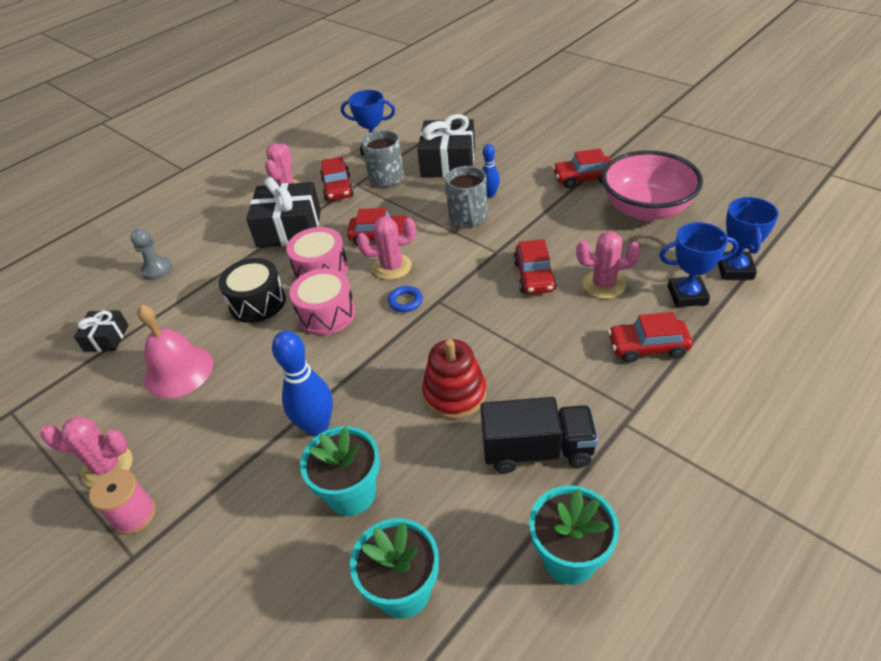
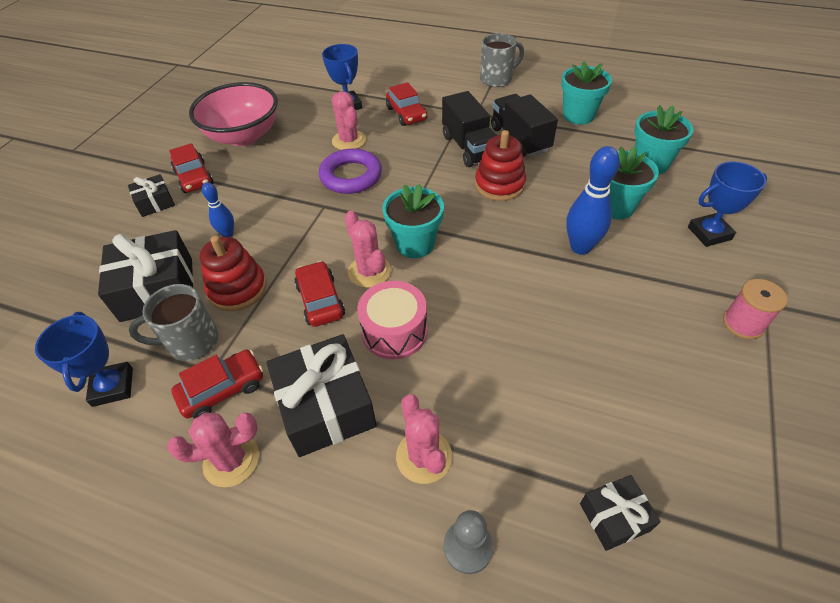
camera: 115 degrees left, 5 degrees up
(107, 467) = (732, 377): pink cactus -> pink cactus (424, 456)
(178, 371) = (601, 389): pink bell -> none
(257, 302) = (470, 368): black drum -> none
(326, 314) = (458, 296): pink drum -> none
(405, 301) = (415, 244): blue ring -> turquoise flower pot
(422, 197) = (237, 289): none -> red stacking toy
(468, 218) = (273, 239): grey mug -> grey mug (497, 79)
(534, 276) = (351, 176): red car -> purple ring
(542, 388) = (469, 147): none -> black truck
(555, 159) = (155, 203): none -> black gift
(734, 269) = (312, 91): blue trophy -> blue trophy (709, 233)

